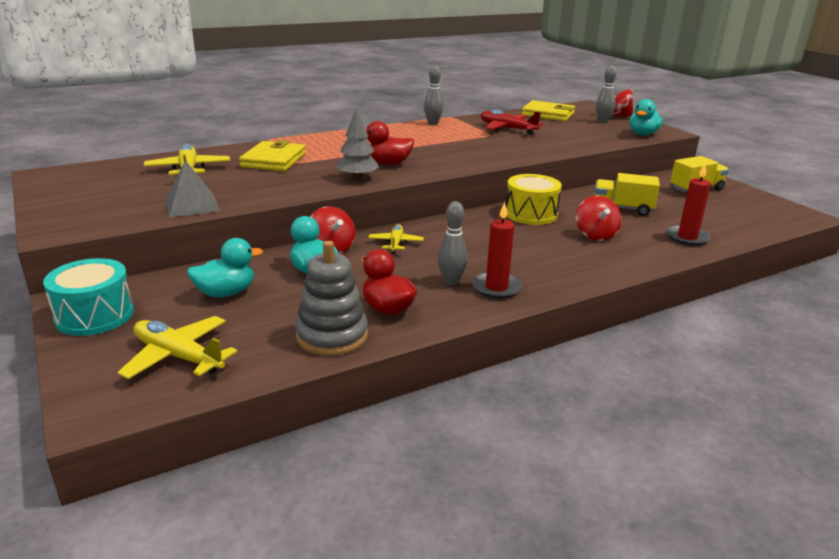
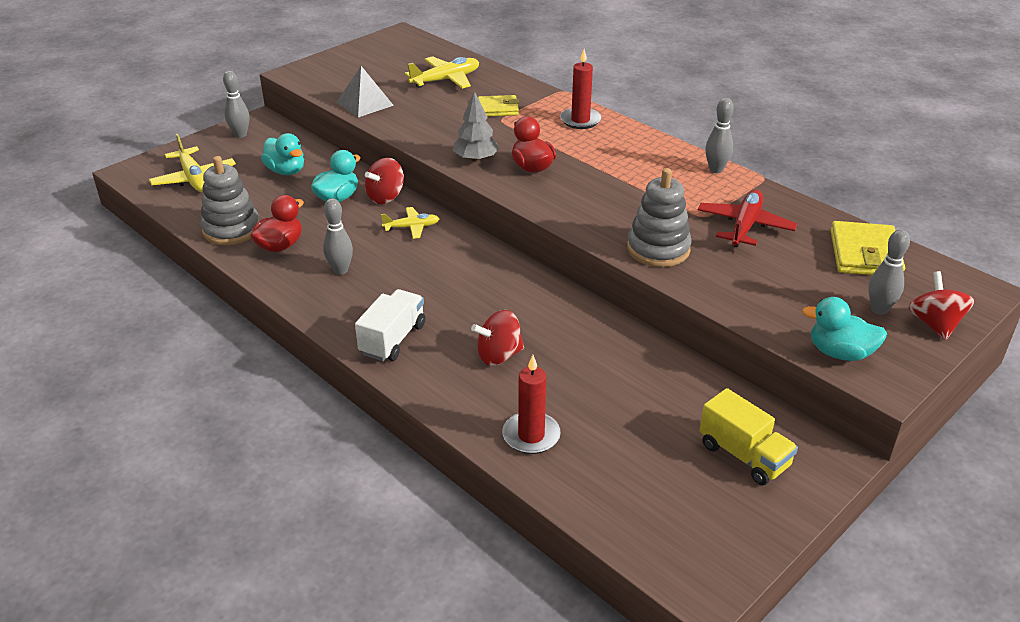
camera: 75 degrees right, 10 degrees up
(95, 315) = (240, 135): turquoise drum -> grey bowling pin
(178, 356) = (194, 178): yellow plane -> yellow plane turned 135 degrees clockwise
(273, 160) = (498, 109): yellow wallet -> yellow wallet, size x0.64
(496, 288) = (336, 297): red candle -> red candle (580, 120)
(525, 149) = (658, 249): none -> grey stacking toy
(530, 214) = (538, 302): yellow drum -> none
(568, 270) = (392, 339): none -> white truck
(622, 209) = (603, 376): yellow truck -> none

